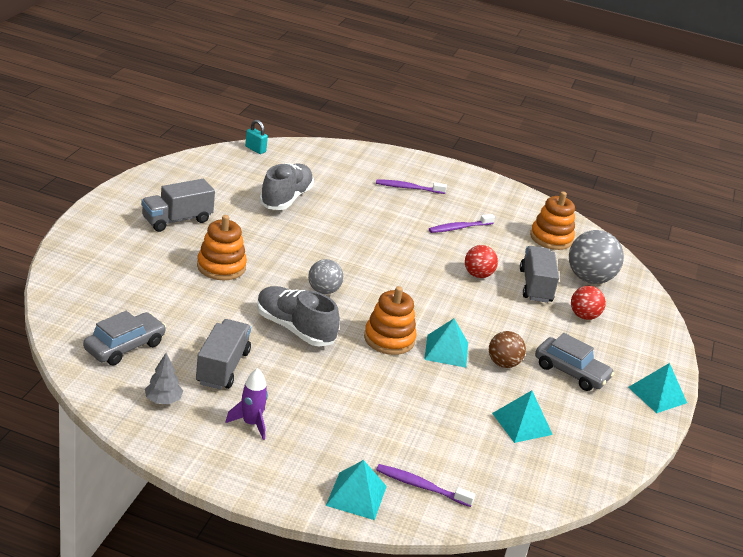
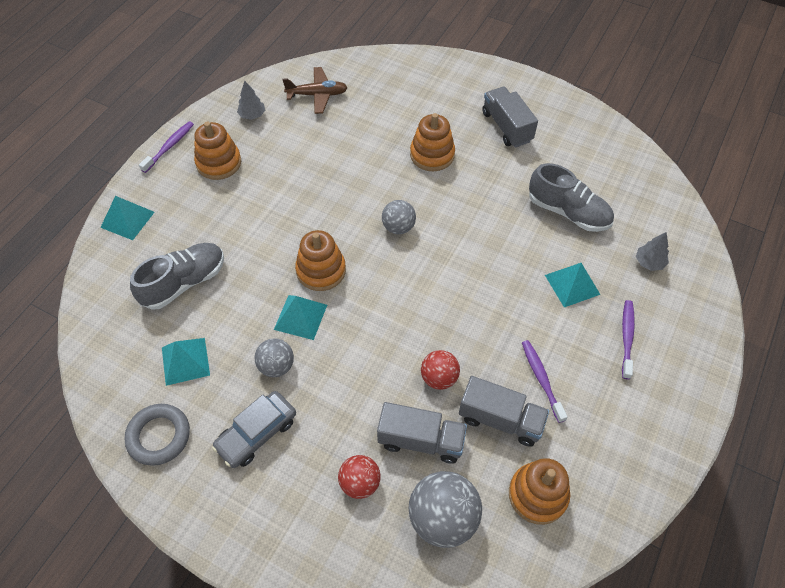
camera: 105 degrees right, 25 degrees up
(124, 346) = (317, 95): grey car -> brown plane
(222, 367) = (287, 149): grey truck -> grey truck (500, 419)
(251, 423) = (219, 163): purple rocket -> orange stacking toy
(255, 149) = (670, 193): turquoise padlock -> none
(294, 328) = (338, 200): grey shoe -> grey shoe (184, 282)
(333, 169) = (649, 262): none -> grey tree
(421, 486) = (126, 263): purple toothbrush -> purple toothbrush (169, 147)
(503, 363) = (276, 366): brown ball -> grey ball
(602, 432) = (159, 436): none -> grey ring
(657, 395) = (207, 523): turquoise pyramid -> turquoise pyramid (572, 284)

